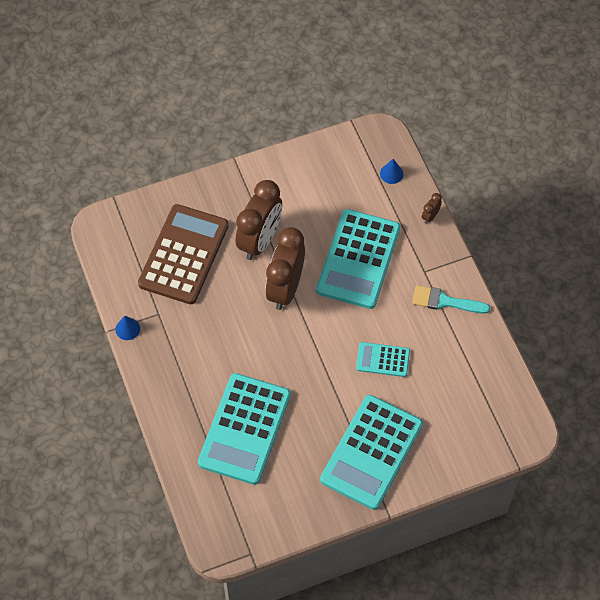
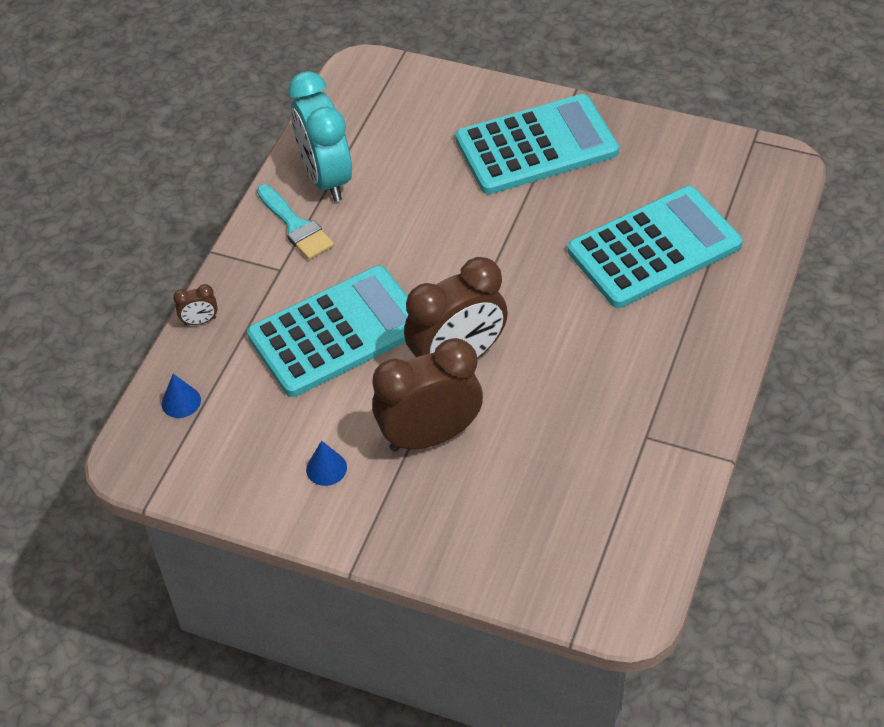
camera: 135 degrees left, 10 degrees down
(127, 329) = (702, 445): blue cone -> blue cone (326, 468)
(184, 255) = (545, 487): brown calculator -> none
(383, 360) = (429, 216): turquoise calculator -> none
(462, 342) = (326, 178): none -> turquoise clock

